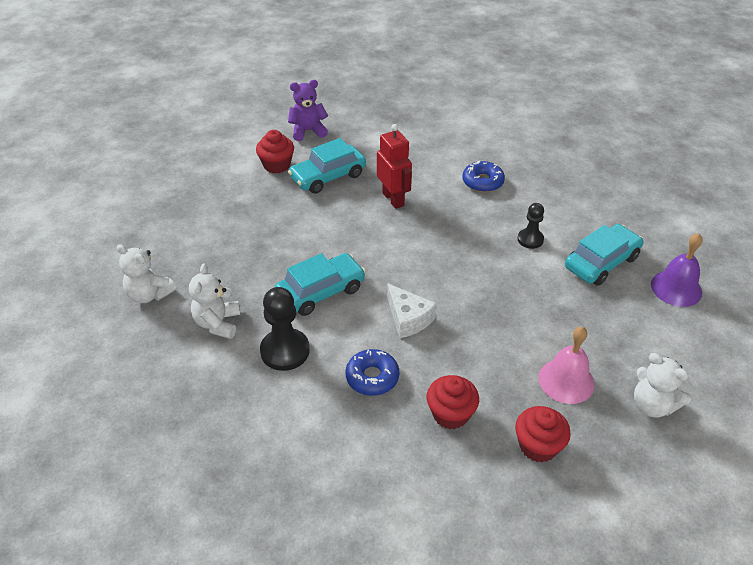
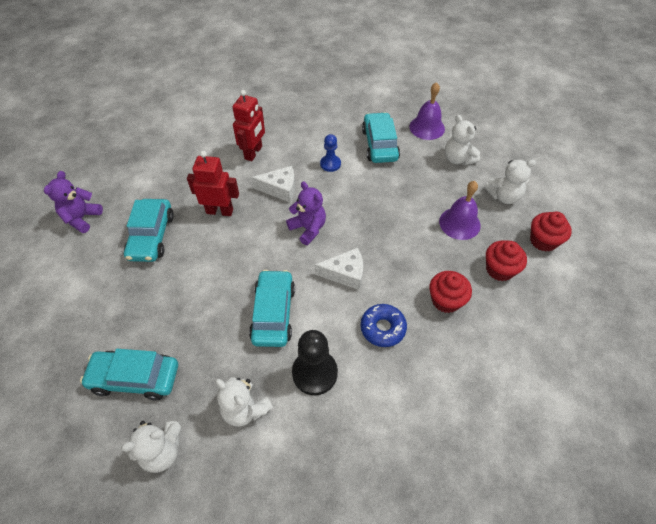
camera: 55 degrees left, 10 degrees up
(196, 245) = (135, 378): none -> turquoise car
(277, 165) = (99, 263): red cupcake -> red cupcake (543, 241)
(434, 265) = (308, 228): none -> purple teddy bear
(460, 222) = (280, 189): none -> white cheese
(482, 182) = (253, 153): blue donut -> red robot
(530, 239) = (330, 164): black pawn -> blue pawn
(566, 381) = (459, 223): pink bell -> purple bell
(661, 337) = (458, 159): none -> white teddy bear

